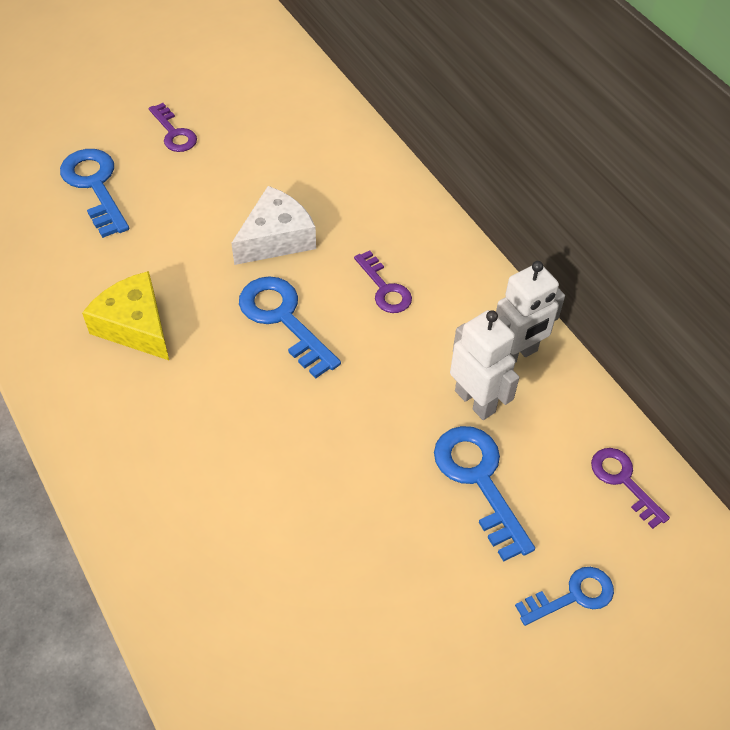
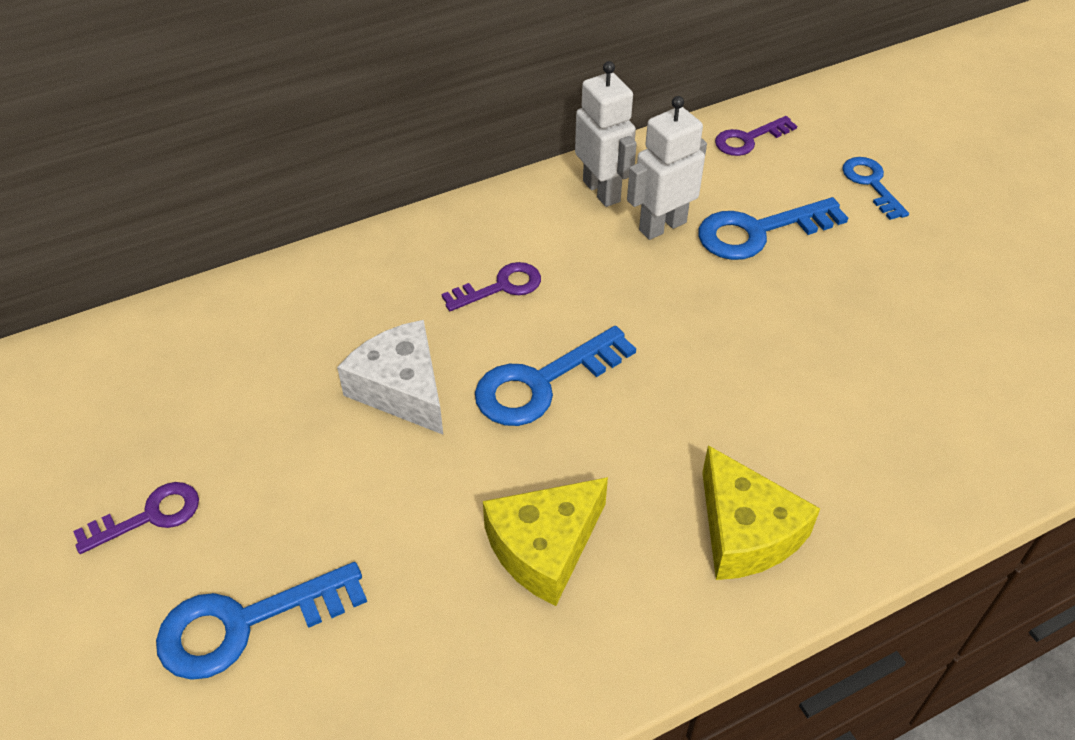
camera: 85 degrees left, 5 degrees down
(138, 448) = (745, 532): none -> yellow cheese

